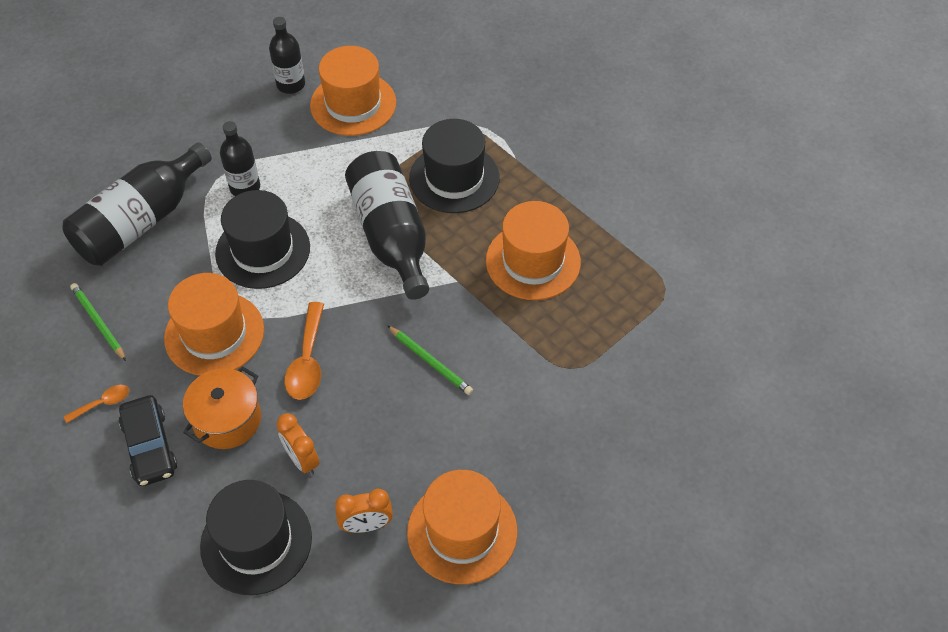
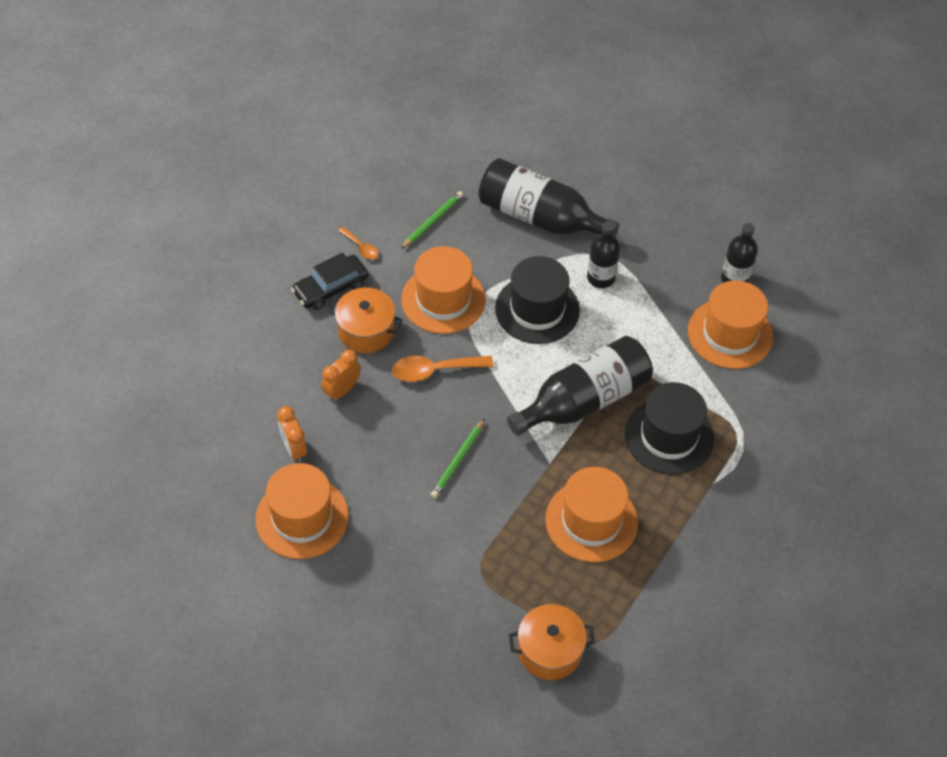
camera: 75 degrees right, 0 degrees up
(256, 542) = (266, 379): black hat -> none
(669, 327) = (549, 651): none -> orange pot

